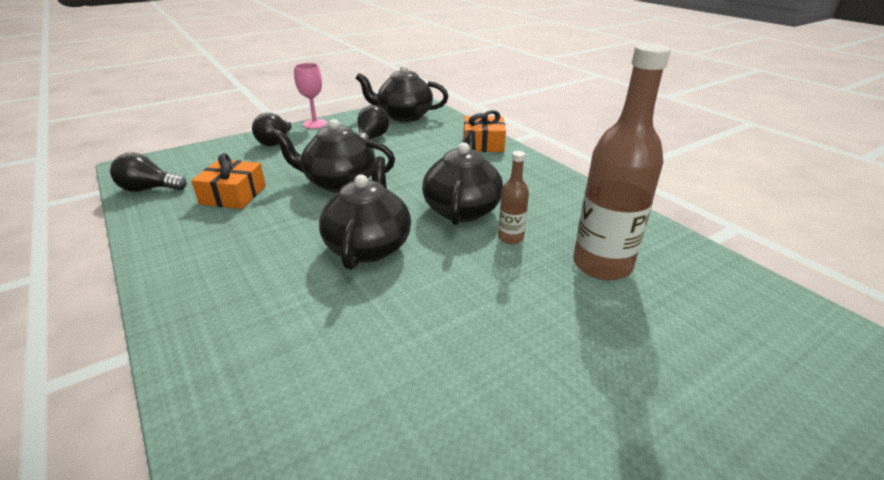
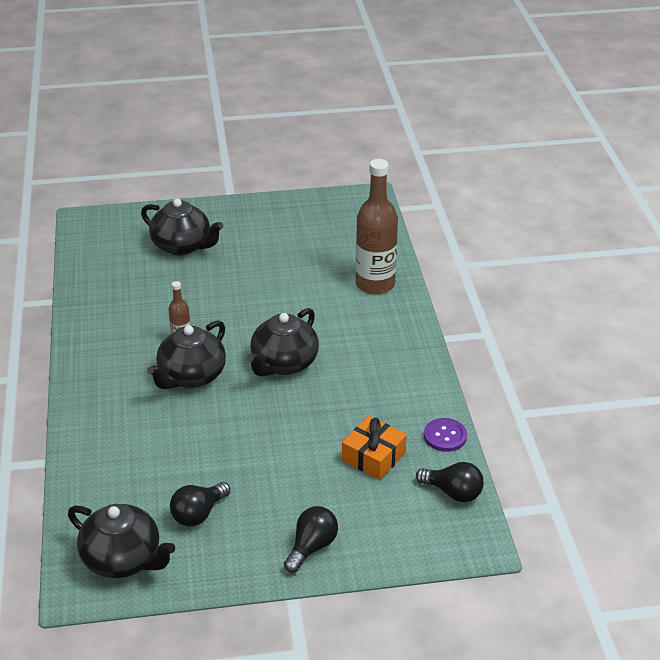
camera: 155 degrees left, 5 degrees up
(150, 226) = (445, 436): none -> purple button
(315, 124) = (249, 579): pink goblet -> none
(339, 182) = (272, 443): black teapot -> black teapot (182, 246)
(483, 144) = (88, 459): orange gift -> none
(602, 265) = (147, 304): brown bottle -> brown bottle (375, 284)

